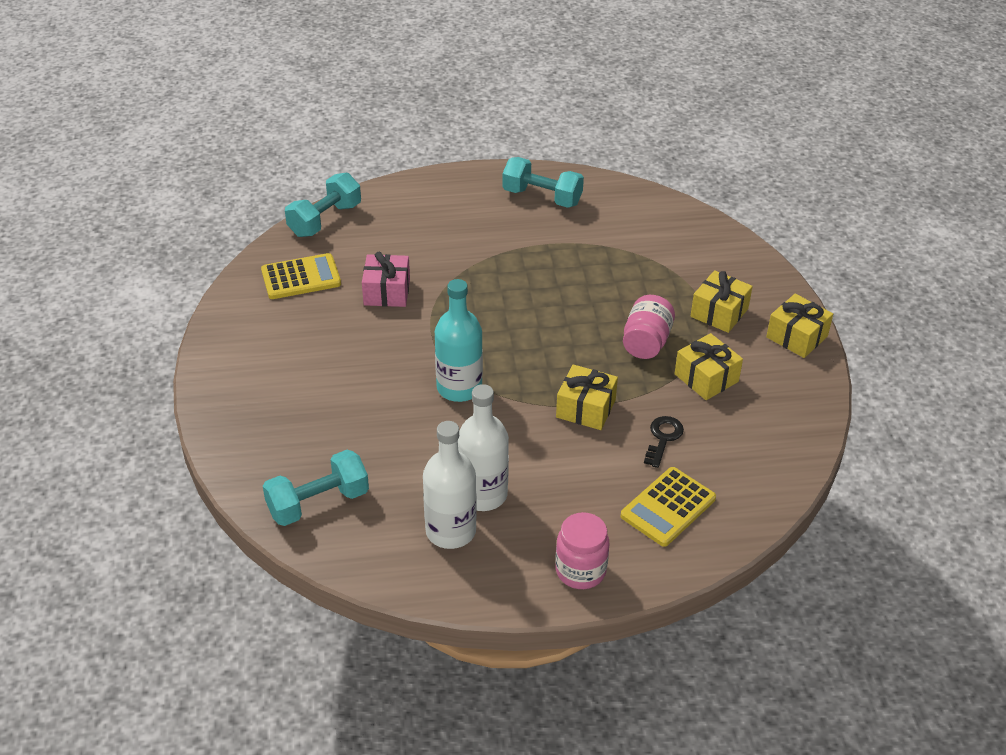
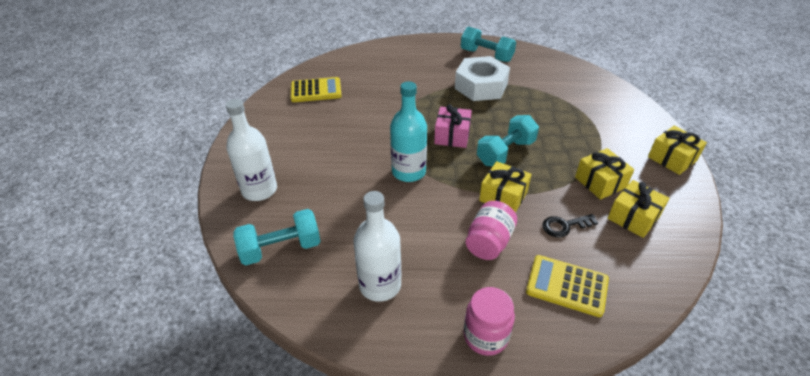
camera: 10 degrees right, 0 degrees up
(325, 220) = (341, 59): turquoise dumbbell -> turquoise dumbbell (506, 152)
(387, 292) = (371, 104): pink gift -> pink gift (452, 136)
(483, 494) = (412, 256): white bottle -> white bottle (259, 190)
(540, 250) = (481, 86): none -> white nut
(646, 342) = (553, 152): pink jar -> pink jar (489, 242)
(663, 438) = (564, 226): black key -> black key turned 135 degrees counterclockwise
(668, 507) = (566, 286): yellow calculator -> yellow calculator turned 60 degrees clockwise
(719, 312) = (610, 136): yellow gift -> yellow gift (633, 217)

